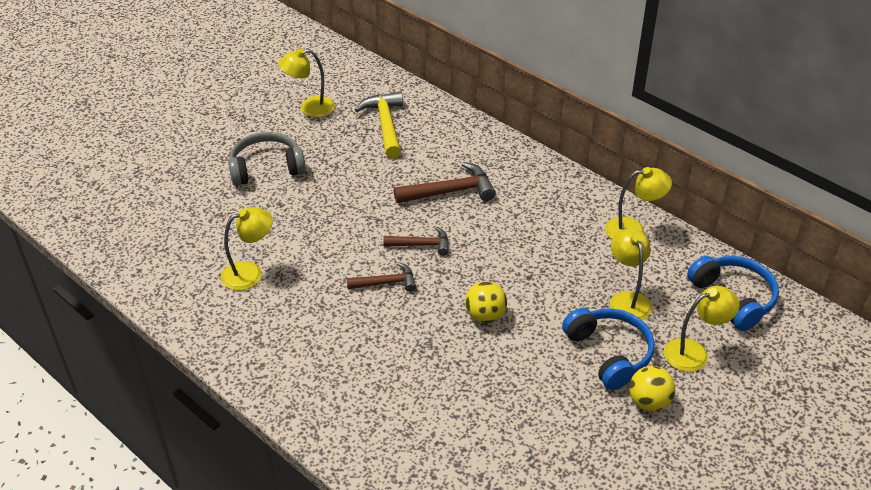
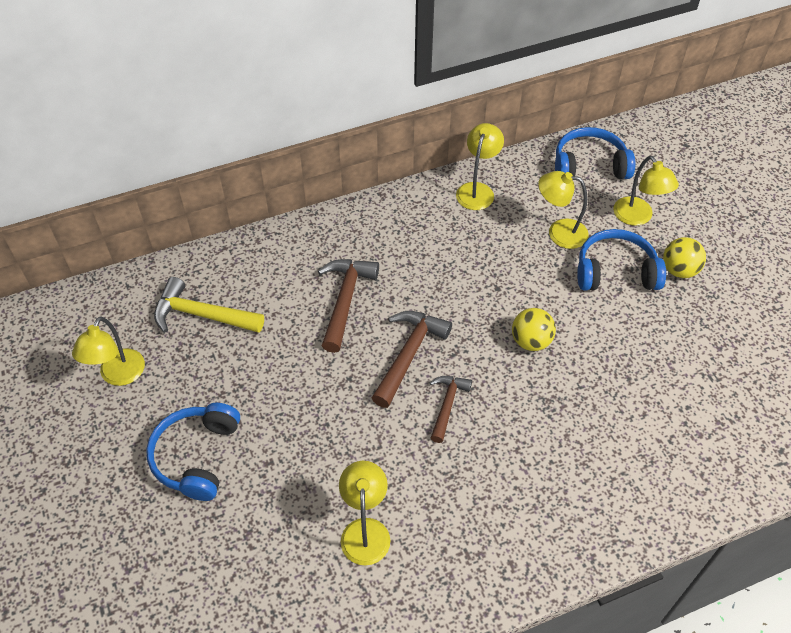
camera: 65 degrees left, 10 degrees up
(266, 168) = (197, 456): grey headphones -> blue headphones
(421, 245) = (409, 354): brown hammer -> brown hammer, size x1.57
(694, 352) = (637, 217): yellow lamp -> yellow lamp turned 150 degrees clockwise

